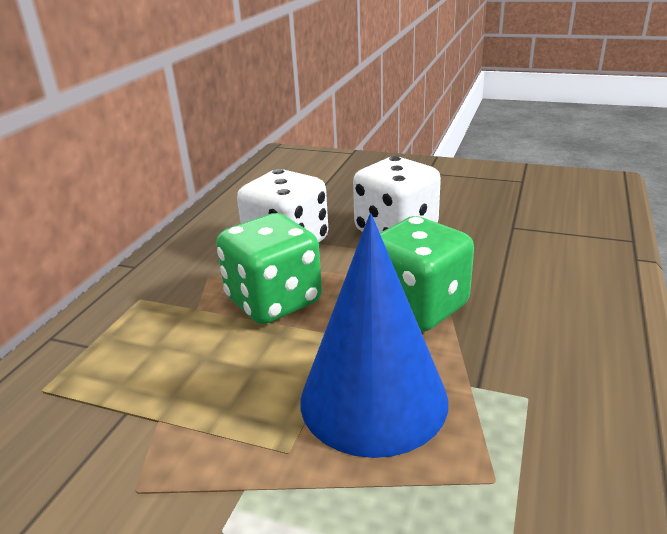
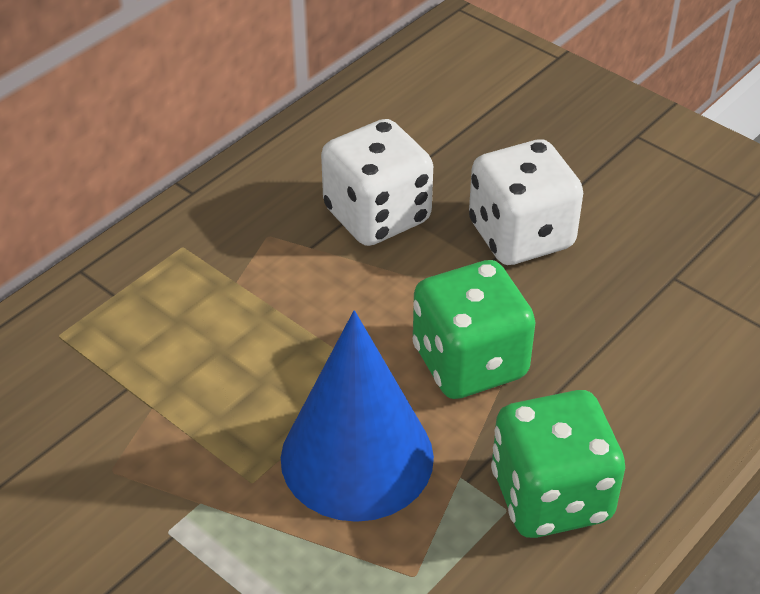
camera: 20 degrees right, 15 degrees up
(274, 301) = (321, 299): green dice -> green dice (551, 496)

